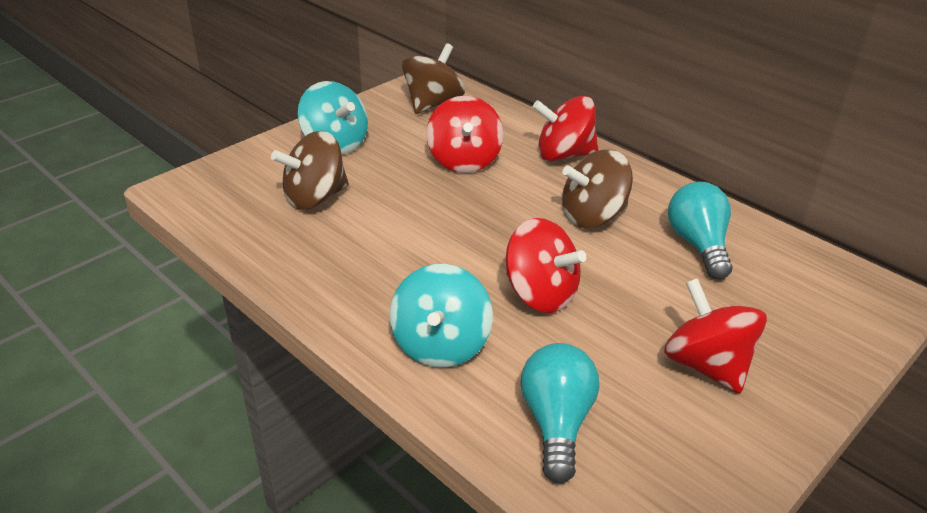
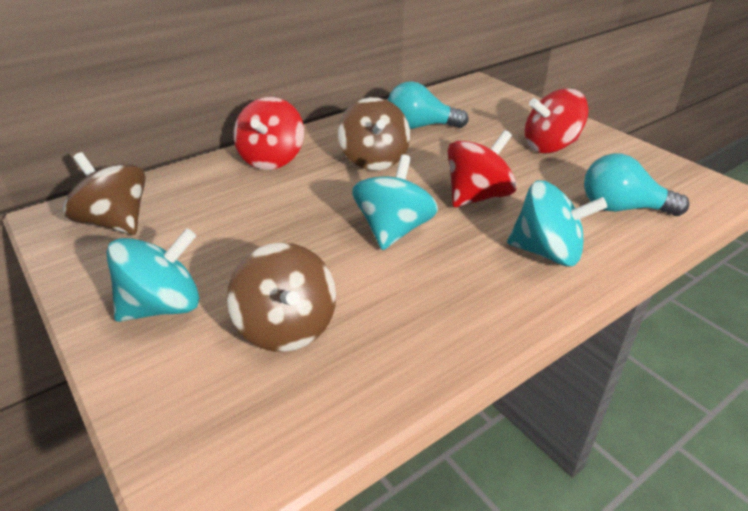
camera: 80 degrees left, 0 degrees up
(456, 239) = (393, 230): none -> turquoise spinning top
(464, 161) = (254, 213): red spinning top -> none

